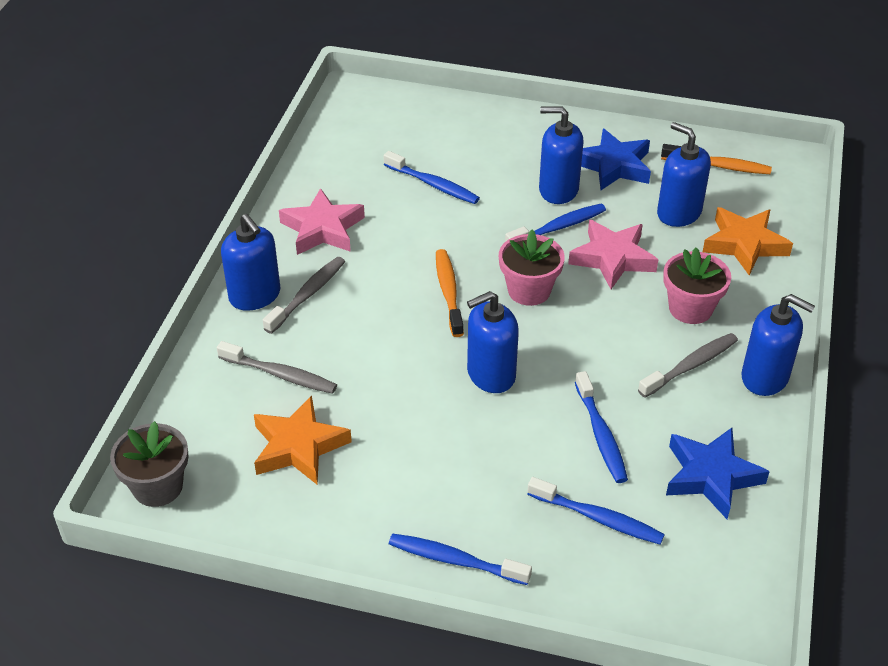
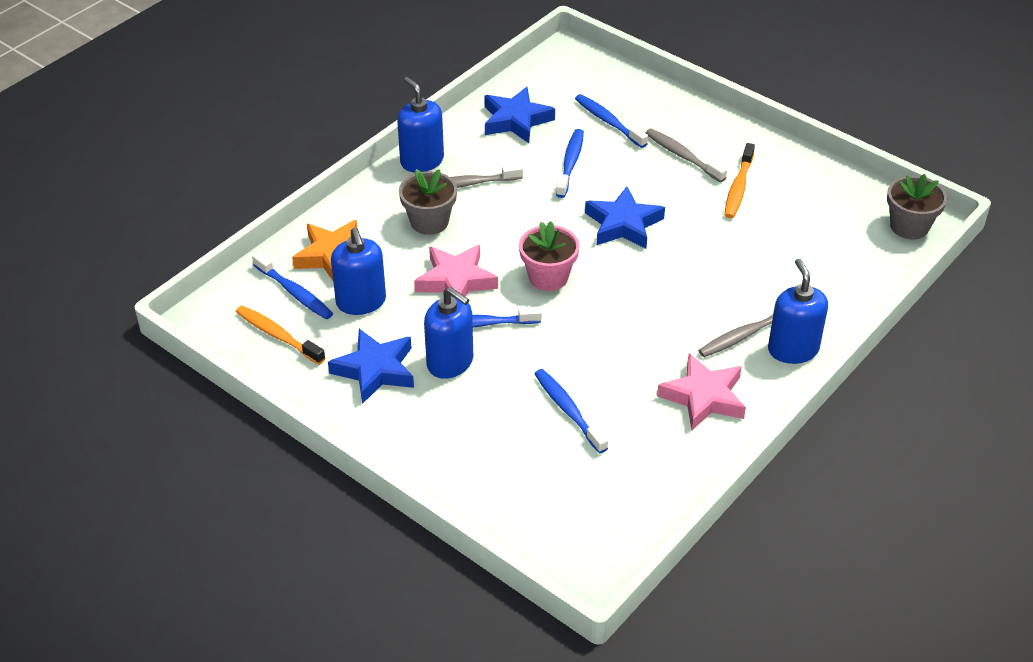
camera: 155 degrees left, 0 degrees up
(280, 374) = (792, 275): grey toothbrush -> grey toothbrush (682, 156)
(298, 446) = (795, 221): orange star -> none
(448, 292) = (618, 297): orange toothbrush -> orange toothbrush (738, 188)
(455, 560) = (715, 128): blue toothbrush -> blue toothbrush (295, 293)
(491, 374) = (623, 224): blue soap dispenser -> blue star
(690, 308) = (429, 222): pink flower pot -> grey flower pot

